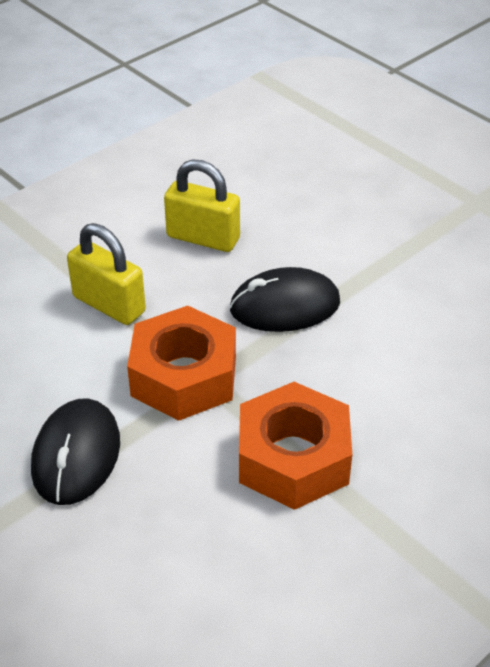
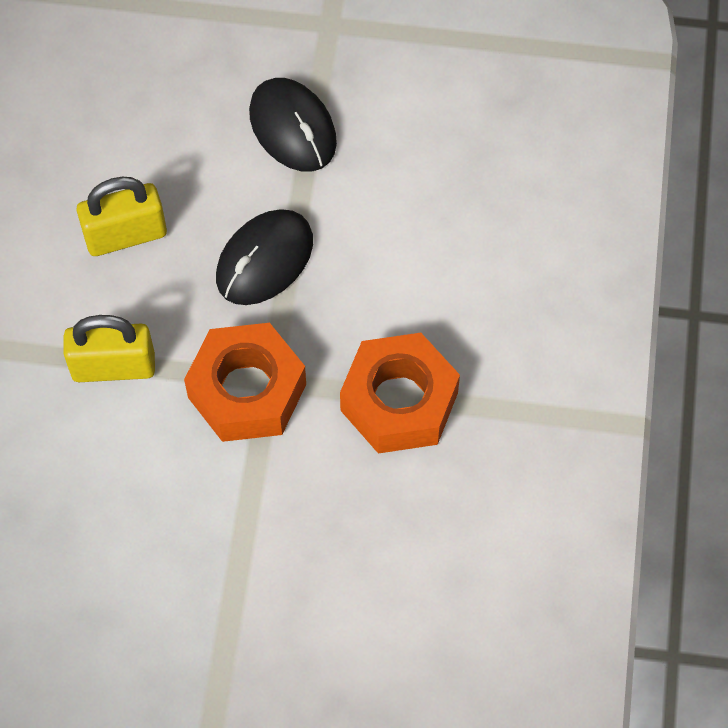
camera: 40 degrees left, 20 degrees up
(76, 455) = (233, 525): black mouse -> black mouse (293, 128)

